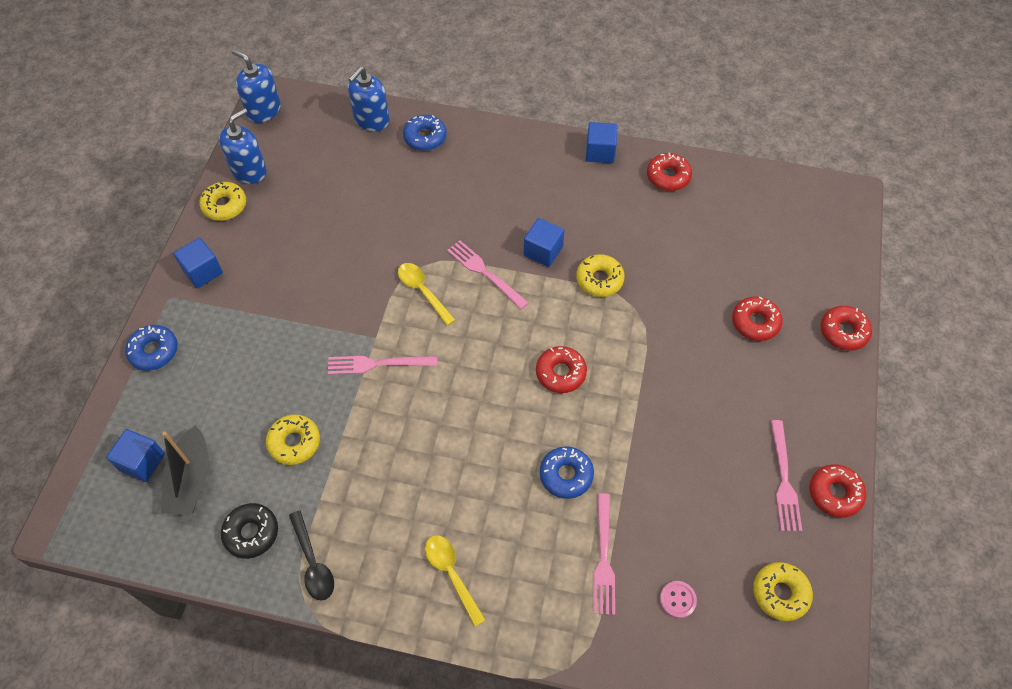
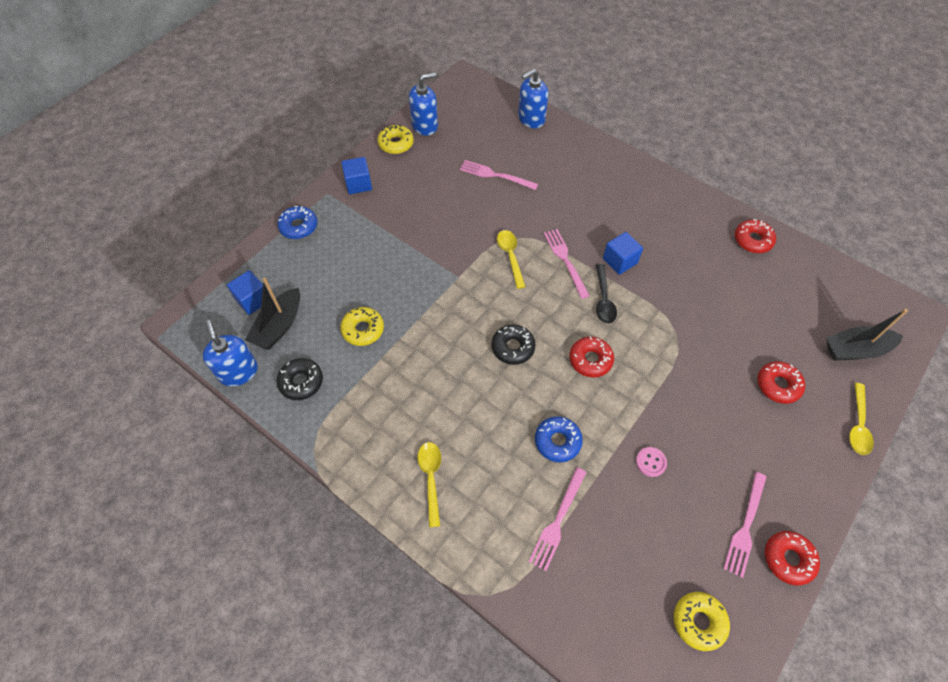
camera: 25 degrees right, 0 degrees up
(263, 110) = (455, 87): blue soap dispenser -> blue soap dispenser (238, 372)
(313, 562) = (333, 422): black spoon -> black spoon (603, 299)
(377, 364) = (450, 297): pink fork -> pink fork (495, 175)
(425, 137) = (566, 144): blue donut -> none
(473, 393) = (513, 347): none -> black donut
(599, 280) = (656, 300): yellow donut -> none
(600, 152) = (702, 202): blue cube -> none
(677, 600) = (605, 584): pink button -> pink button (651, 462)
(811, 256) = (855, 350): none -> black boat
(843, 332) = (858, 425): red donut -> yellow spoon

